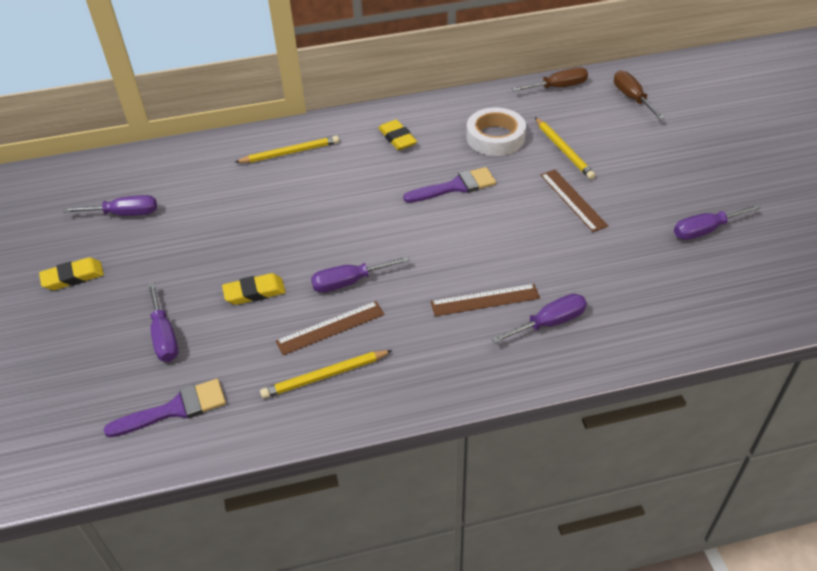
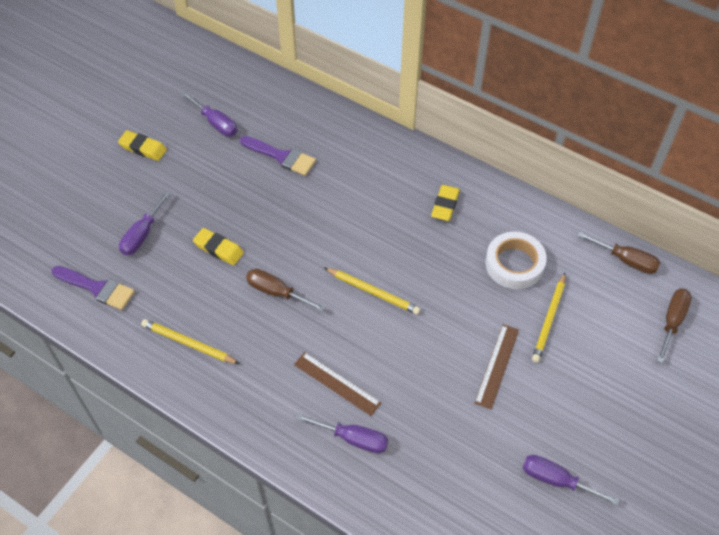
camera: 45 degrees right, 10 degrees up
(290, 153) = (362, 157): yellow pencil -> yellow pencil (373, 292)
(330, 327) = (229, 314): brown ruler -> none
(349, 282) = (276, 292): purple screwdriver -> brown screwdriver
(455, 186) = (432, 280): purple brush -> purple brush (281, 156)

